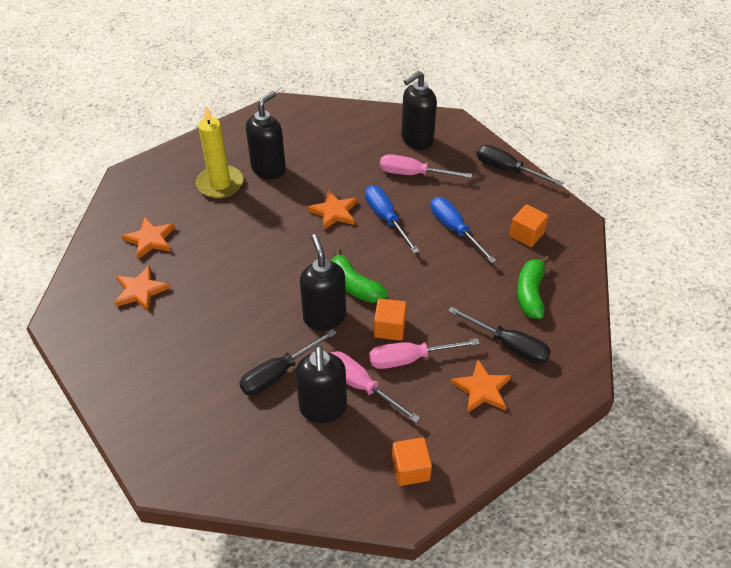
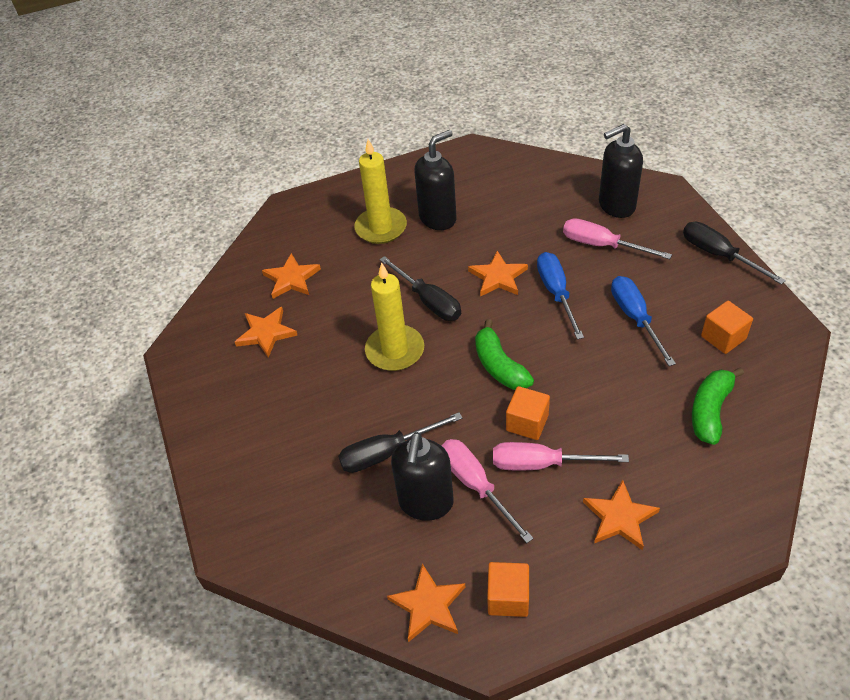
camera: 20 degrees right, 0 degrees up
(262, 287) = (395, 350): none -> yellow candle
(324, 317) = (455, 396): black soap dispenser -> none
(347, 489) = (428, 605): none -> orange star
(509, 345) = (667, 470): black screwdriver -> black screwdriver (428, 301)

